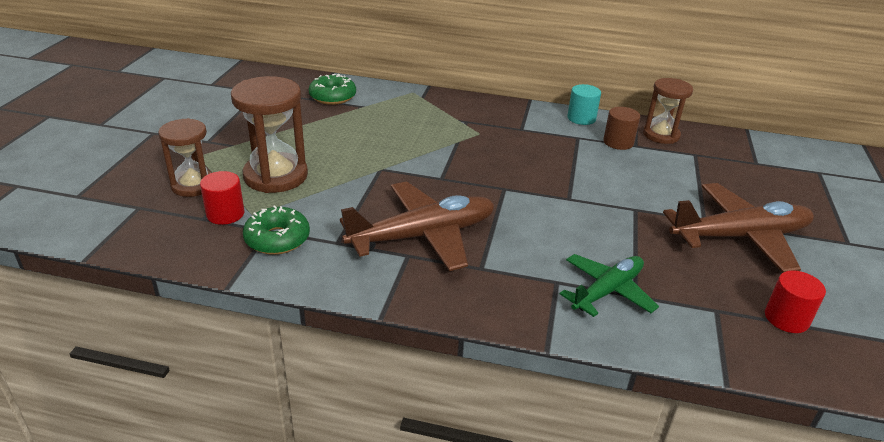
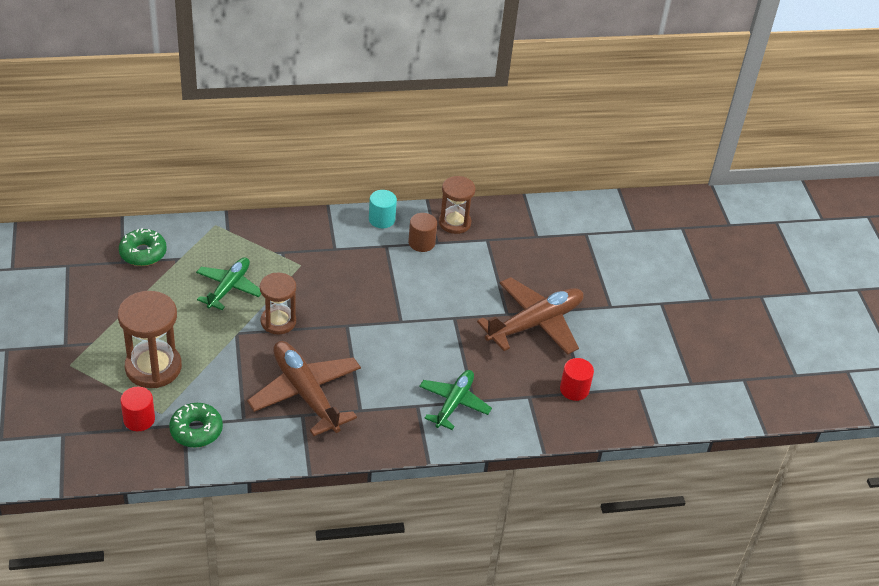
camera: 25 degrees left, 10 degrees up
(193, 185) = (90, 398): brown hourglass -> brown hourglass (278, 321)
(396, 134) = (229, 287): none -> green plane
(423, 236) = (305, 393): brown plane -> brown plane turned 75 degrees counterclockwise

